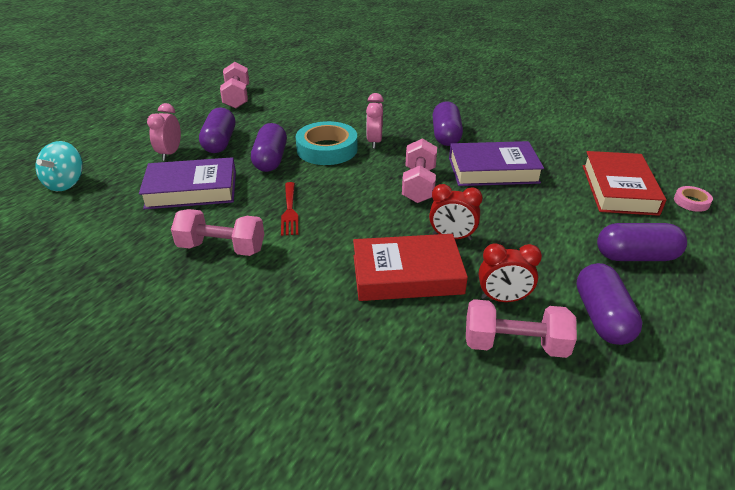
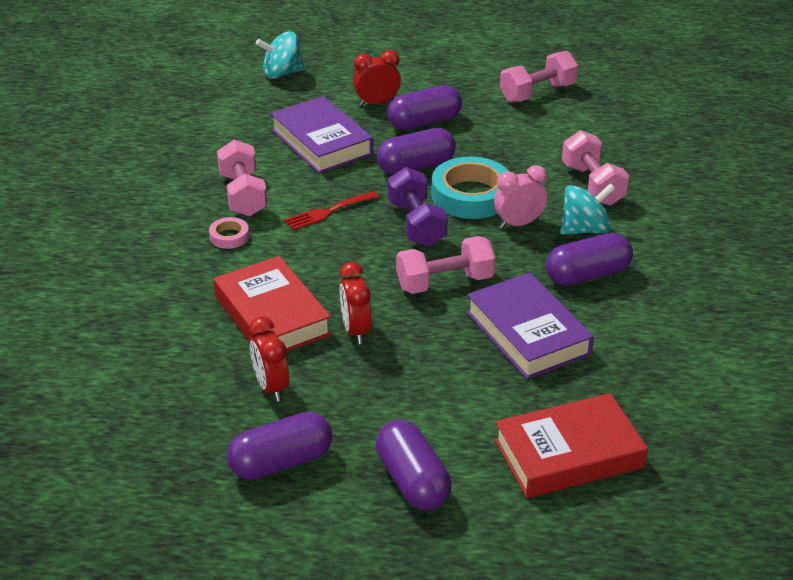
camera: 65 degrees right, 0 degrees up
(170, 153) = (377, 103): pink clock -> red clock
(341, 178) = (416, 224): none -> purple dumbbell
(399, 124) = (584, 229): none -> turquoise spinning top
(514, 344) = (207, 406): pink dumbbell -> pink dumbbell (592, 185)
(691, 202) = (589, 530): pink tape -> pink tape (229, 236)

